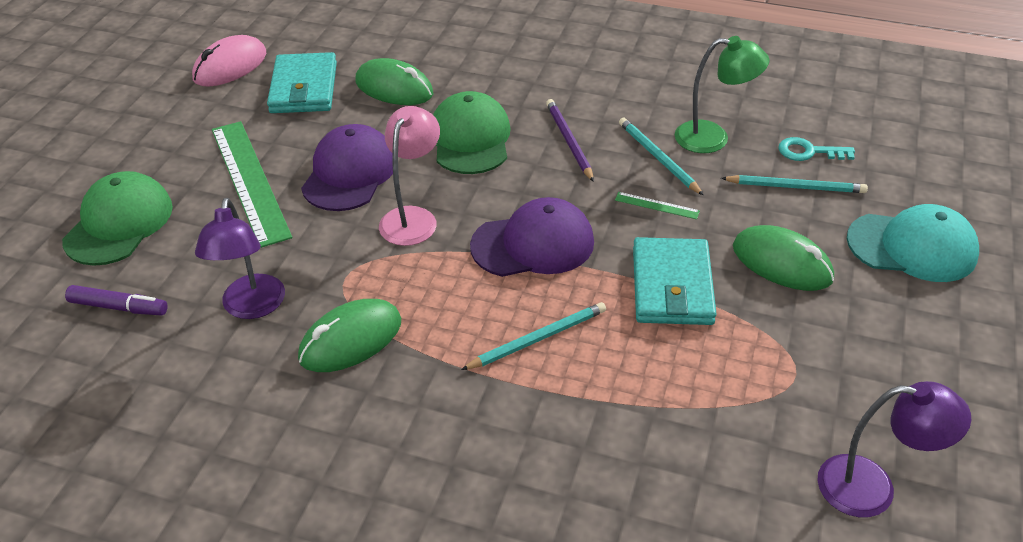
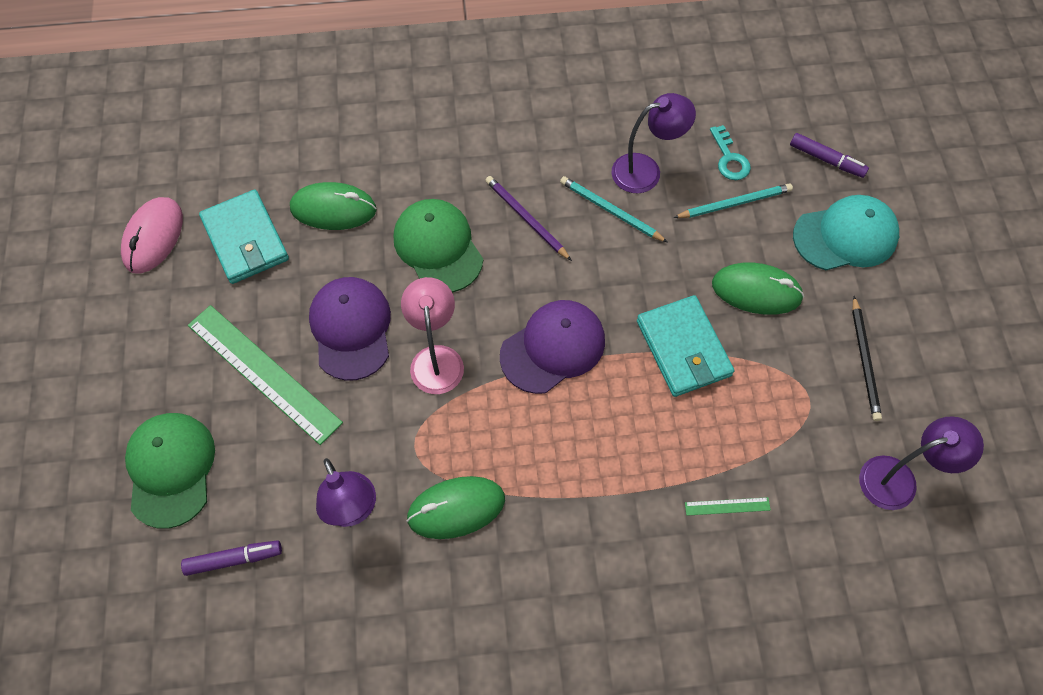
camera: 25 degrees left, 20 degrees up
(351, 340) = (456, 508): green mouse -> green mouse turned 45 degrees clockwise
(538, 339) = (605, 444): turquoise pencil -> none
(657, 205) = (633, 266): green ruler -> green ruler (727, 506)
(713, 138) = (646, 170): green lamp -> purple lamp
(809, 152) = (729, 159): turquoise key -> turquoise key turned 90 degrees counterclockwise
(882, 361) = (864, 361): none -> black pencil
(920, 180) = (826, 159): none -> purple marker

